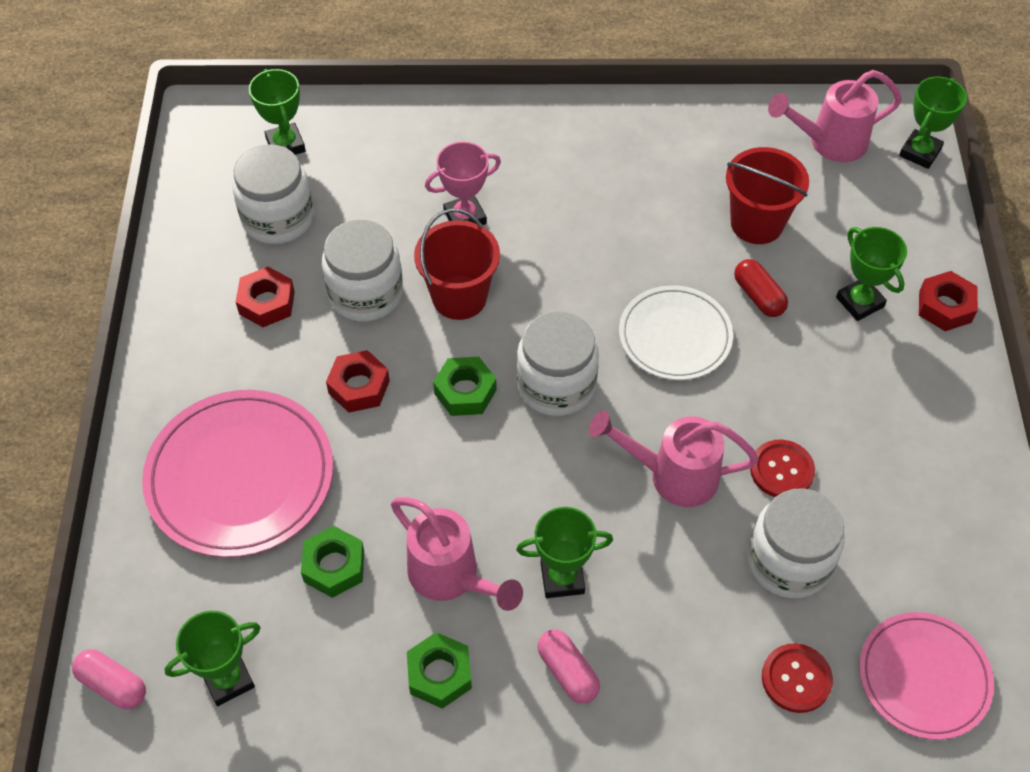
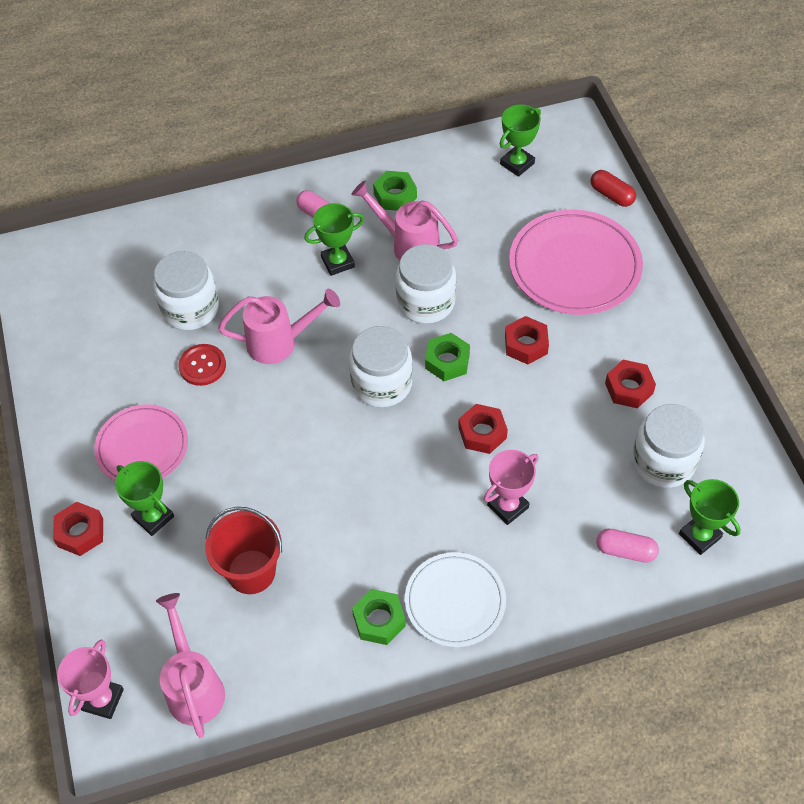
camera: 165 degrees right, 0 degrees up
(113, 685) = (580, 146): pink capsule -> pink capsule (625, 551)
(334, 566) = (485, 233): green nut -> green nut (379, 620)
(365, 293) = (557, 416): white jar -> white jar (426, 302)
(459, 297) = (482, 433): red bucket -> red nut
(675, 336) = (301, 446): white plate -> white plate (455, 601)
(758, 296) = (239, 499): red capsule -> red capsule (611, 195)
(796, 679) = (178, 245): red button -> none
(829, 143) = (194, 686): pink watering can -> pink watering can turned 75 degrees counterclockwise
(920, 152) = (102, 699): green trophy -> pink trophy
(923, 677) = (98, 265): pink plate -> pink plate (142, 447)

